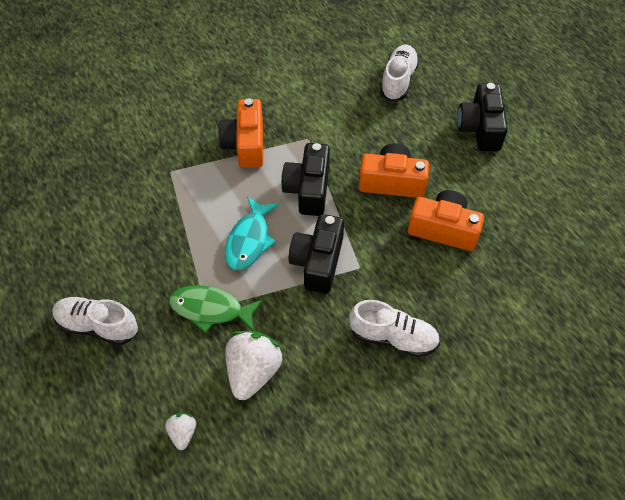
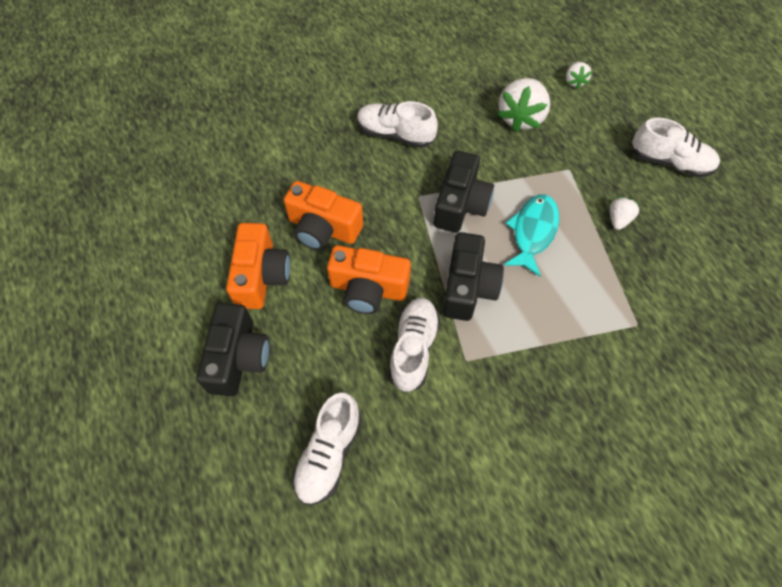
camera: 175 degrees left, 5 degrees up
(166, 258) = (618, 219): none -> white strawberry
(211, 309) = (564, 168): green fish -> none
(245, 144) = (547, 357): orange camera -> orange camera (261, 276)
(349, 143) = (413, 349): none -> white shoe

